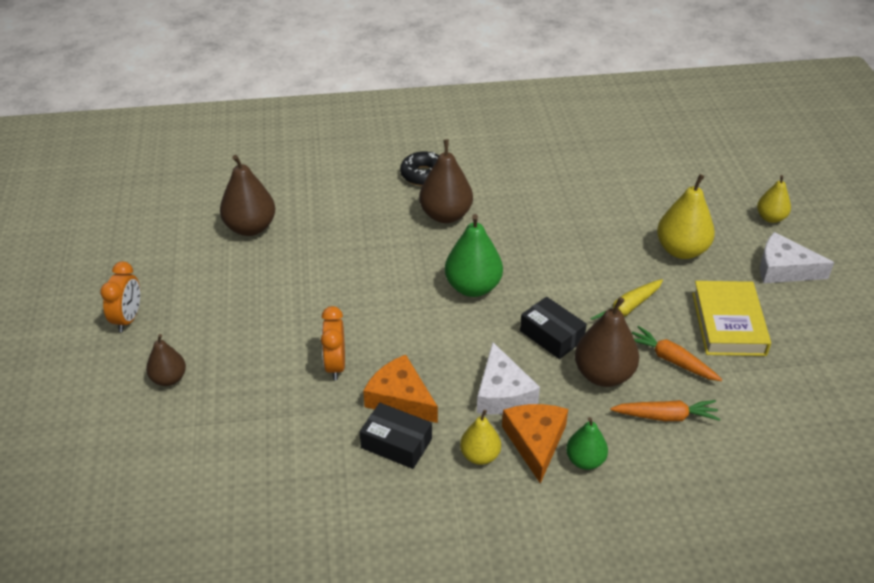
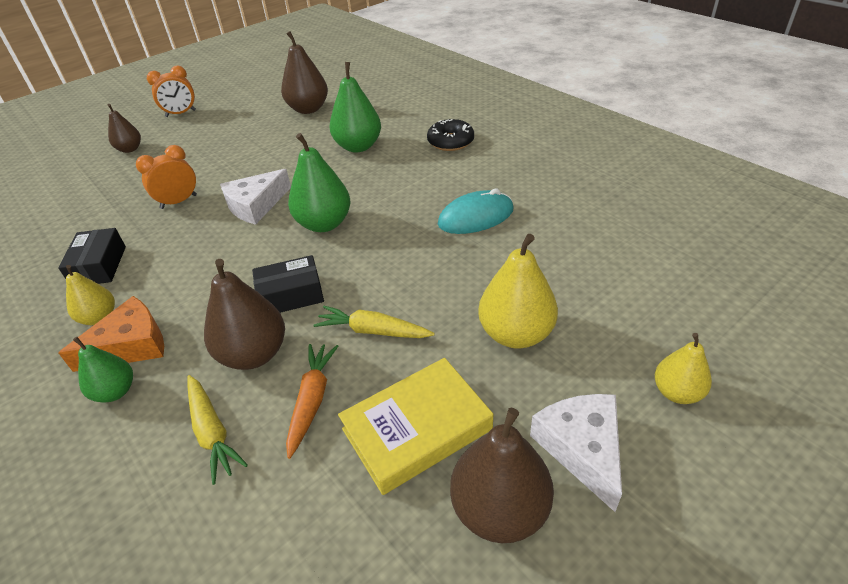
camera: 60 degrees right, 0 degrees up
(368, 225) = (358, 146): none -> green pear
(400, 398) = (155, 246): orange cheese -> none
(446, 215) = (408, 172): brown pear -> brown pear (499, 509)
(502, 393) = (190, 297): white cheese -> white cheese (256, 205)
(544, 210) = (476, 217): none -> turquoise mouse
(552, 335) = (291, 295): black box -> black box turned 60 degrees clockwise
(666, 416) = (212, 432): orange carrot -> yellow carrot

